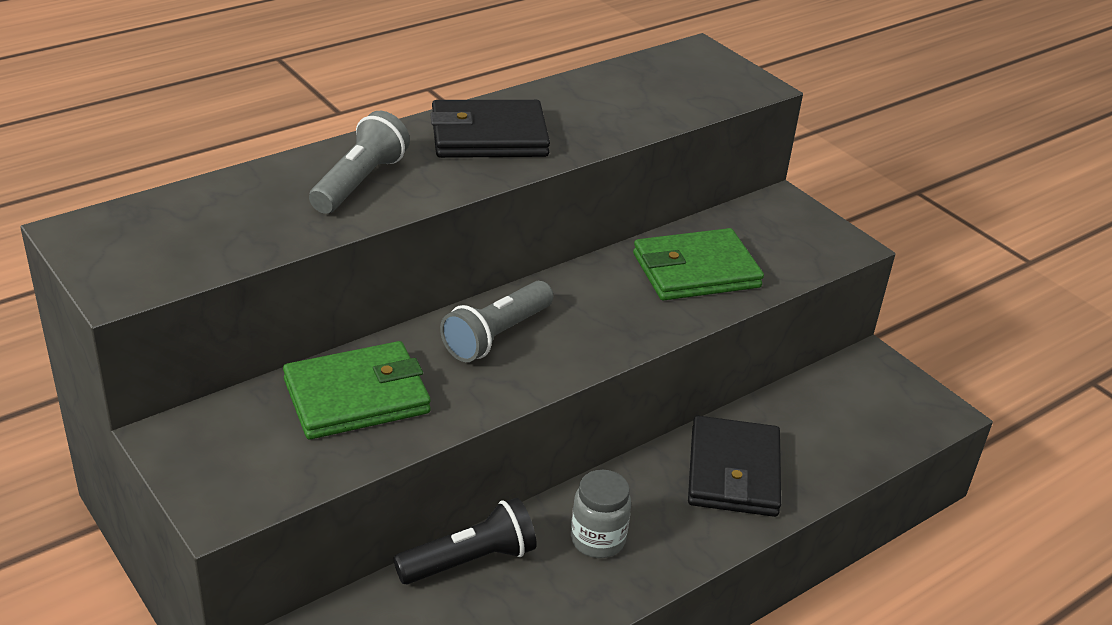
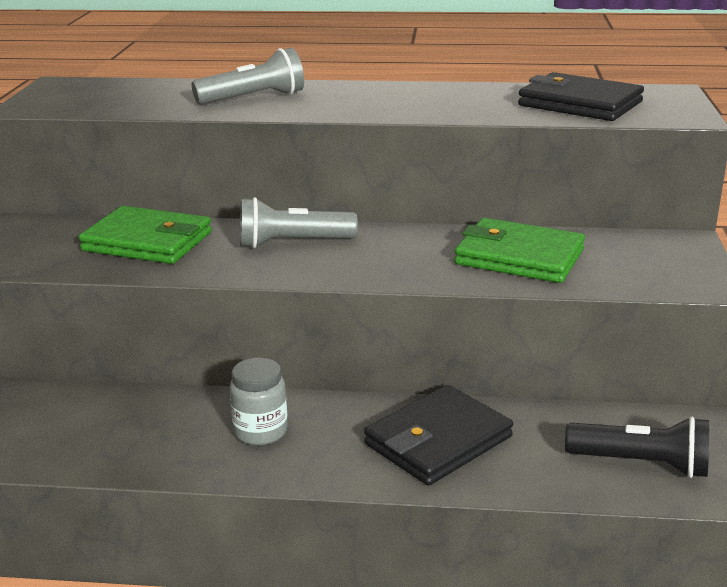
camera: 45 degrees right, 10 degrees down
(470, 560) = (158, 401): black flashlight -> black flashlight (641, 464)
(489, 136) = (389, 97): black wallet -> black wallet (580, 104)

